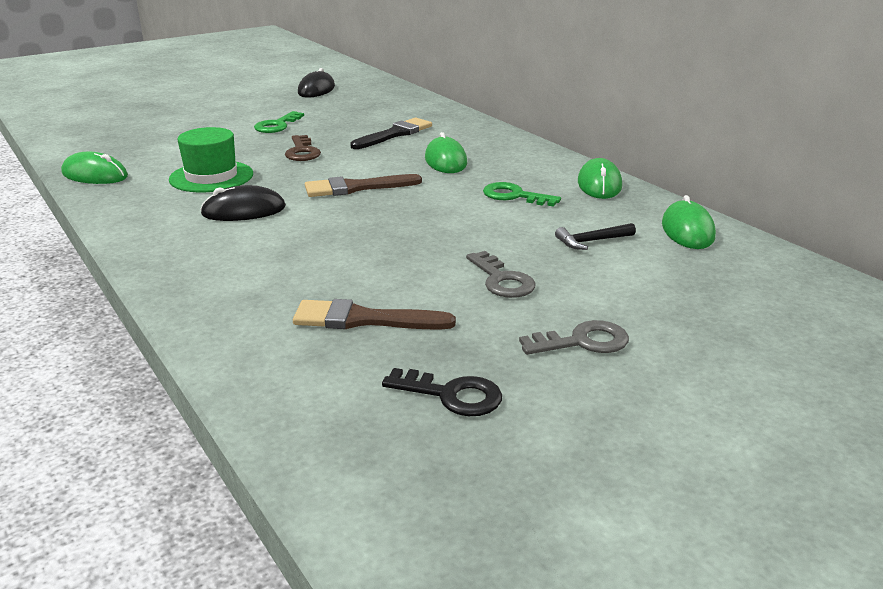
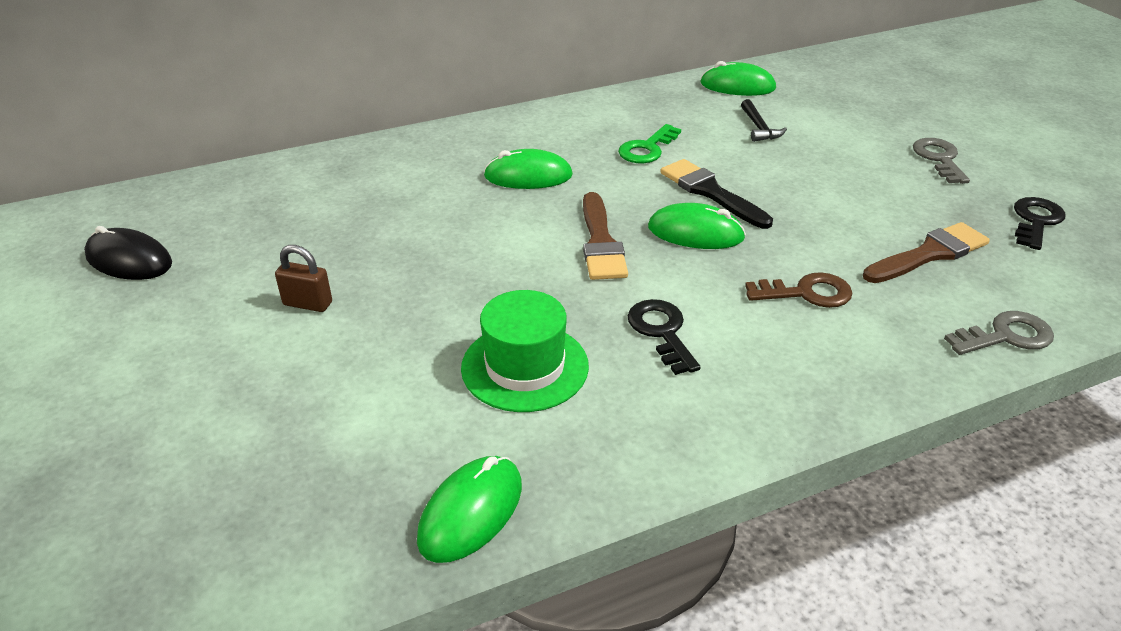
camera: 80 degrees left, 10 degrees up
(244, 211) = (662, 332): black mouse -> black key
(277, 125) = (308, 304): green key -> brown padlock
(302, 152) = (449, 281): brown key -> brown key (806, 293)
(364, 319) = (929, 254): brown brush -> brown brush turned 135 degrees counterclockwise
(394, 134) = (411, 202): black brush -> black brush (711, 192)
(502, 280) = (840, 178): grey key -> grey key (1006, 336)
(599, 184) = (625, 103): green mouse -> green mouse (695, 233)

